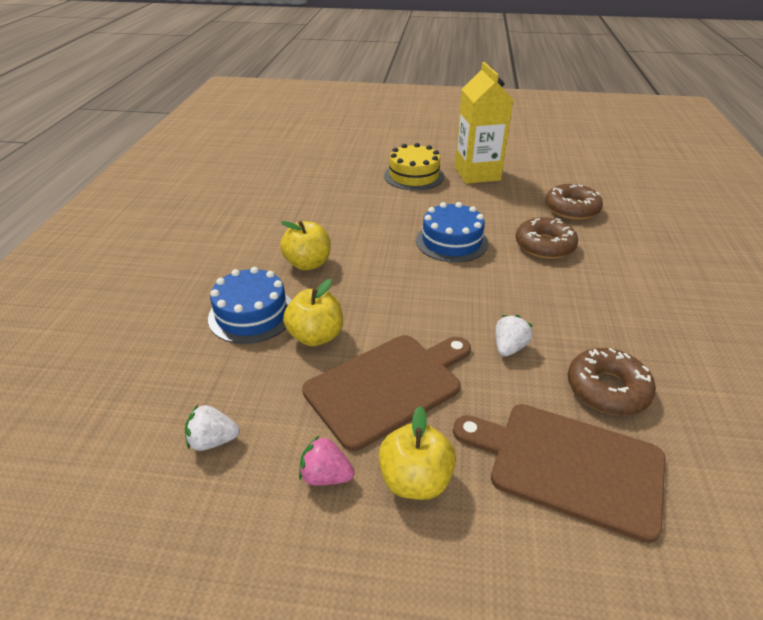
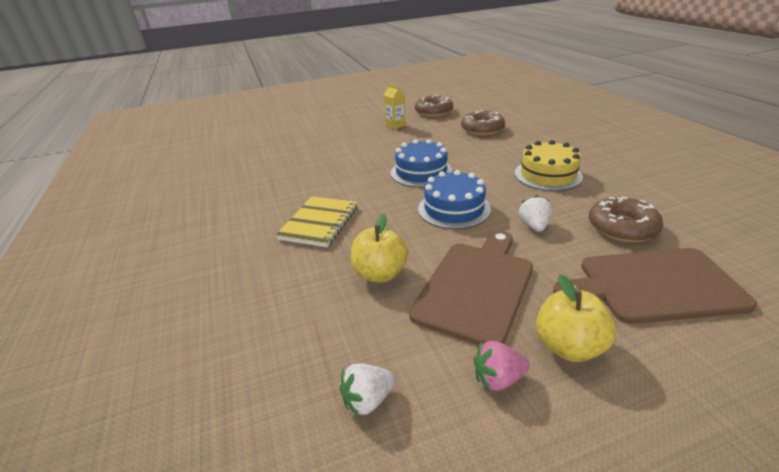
camera: 25 degrees left, 5 degrees down
(251, 314) = (304, 278): blue cake -> blue cake (454, 209)
(308, 264) = (319, 223): yellow apple -> yellow notebook
(414, 176) = (348, 139): yellow cake -> yellow cake (548, 175)
(477, 174) = (395, 125): yellow carton -> yellow carton, size x0.48
(544, 245) = (488, 155): brown donut -> brown donut (433, 112)

